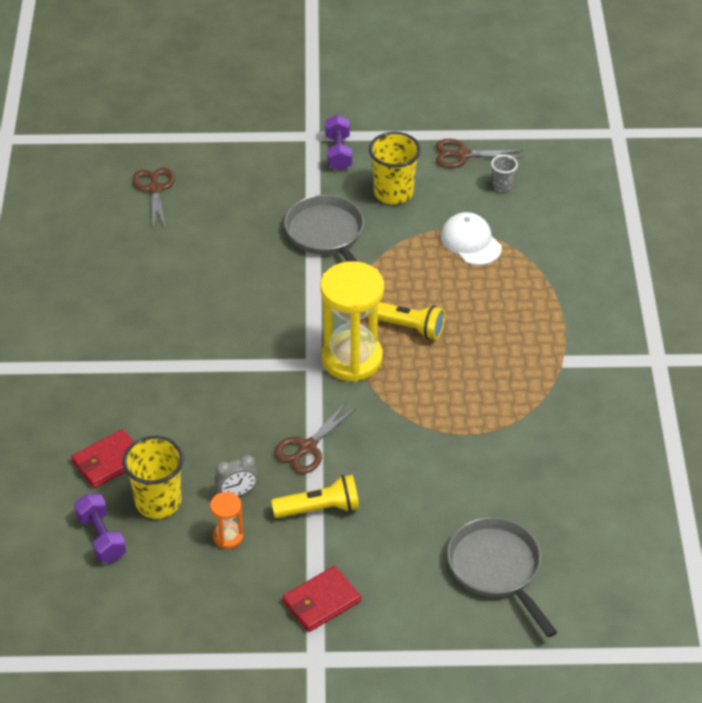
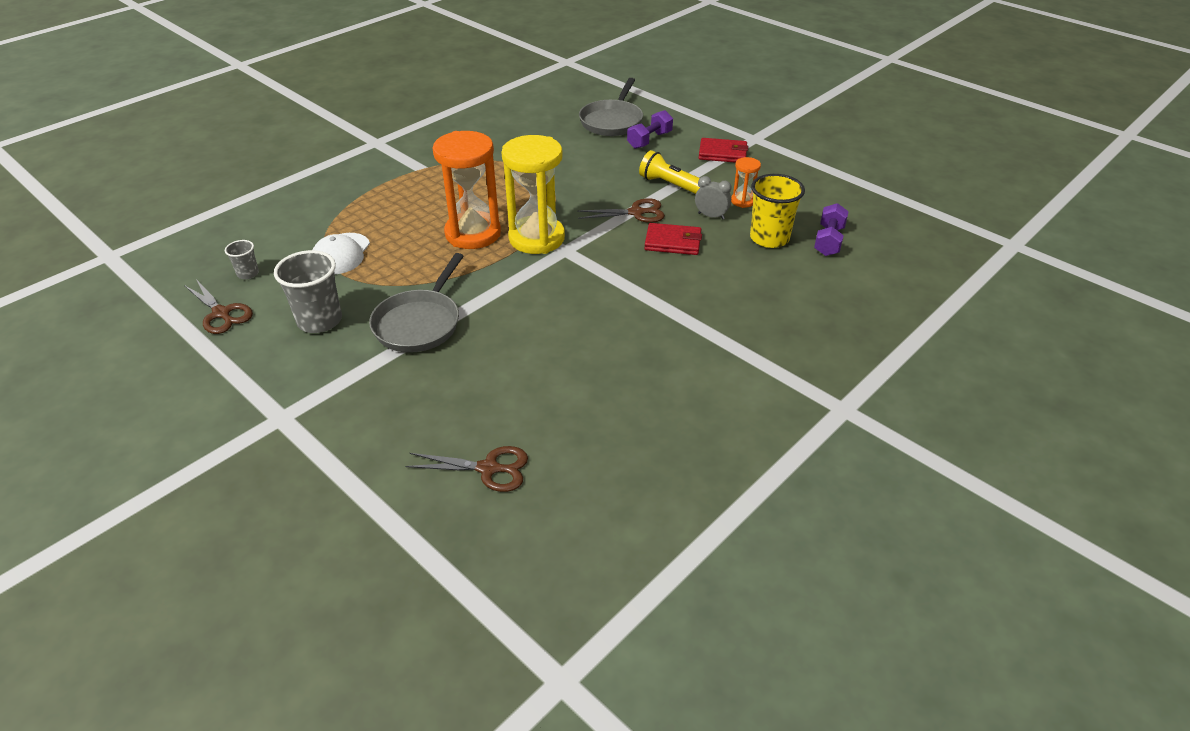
camera: 135 degrees left, 5 degrees down
(108, 461) = (781, 276): red wallet -> red wallet (673, 242)
(155, 189) = (488, 468): brown scissors -> brown scissors turned 120 degrees counterclockwise
(338, 152) = (292, 384): purple dumbbell -> purple dumbbell (649, 140)
(393, 192) = (319, 321): yellow cup -> grey cup
(407, 327) = (473, 234): yellow flashlight -> orange hourglass

